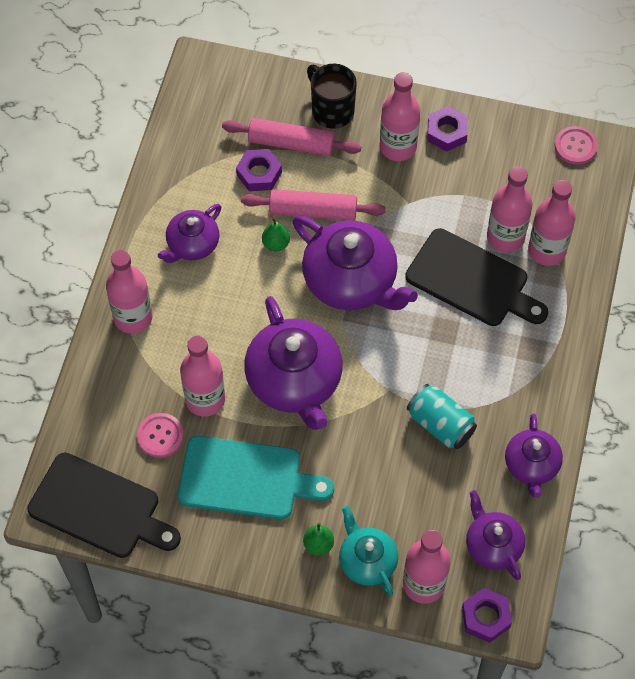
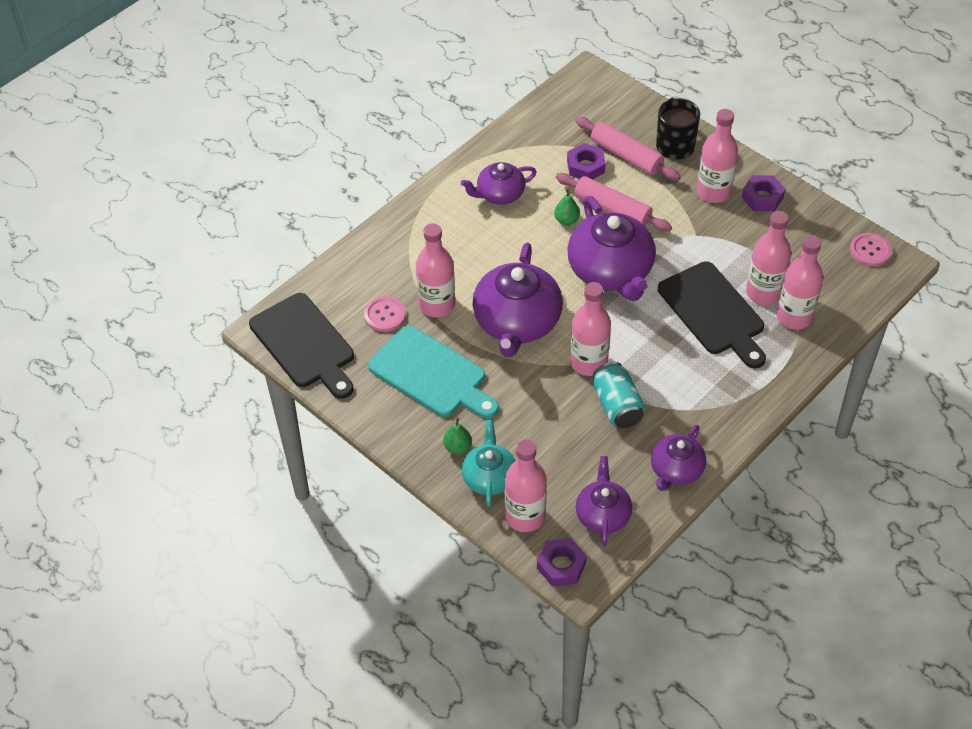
camera: 30 degrees right, 10 degrees down
(133, 317) = (419, 225): pink bottle -> pink bottle (588, 362)

